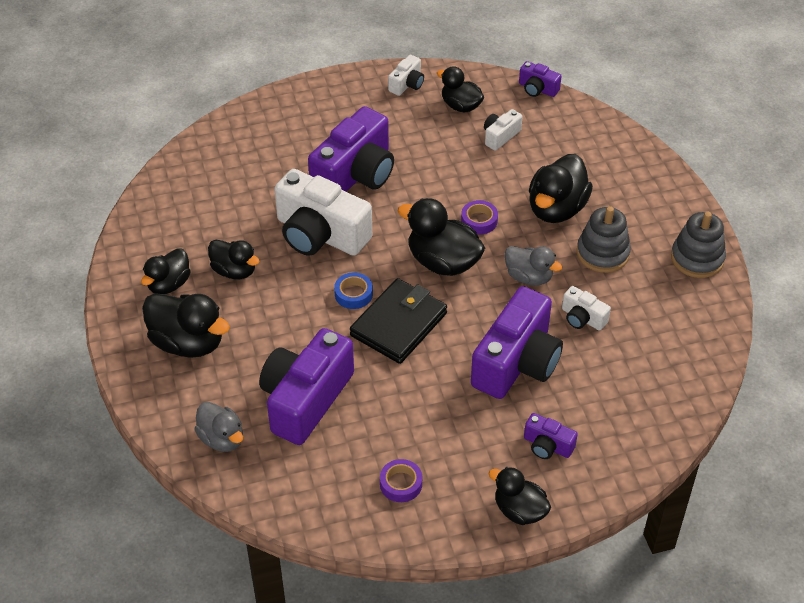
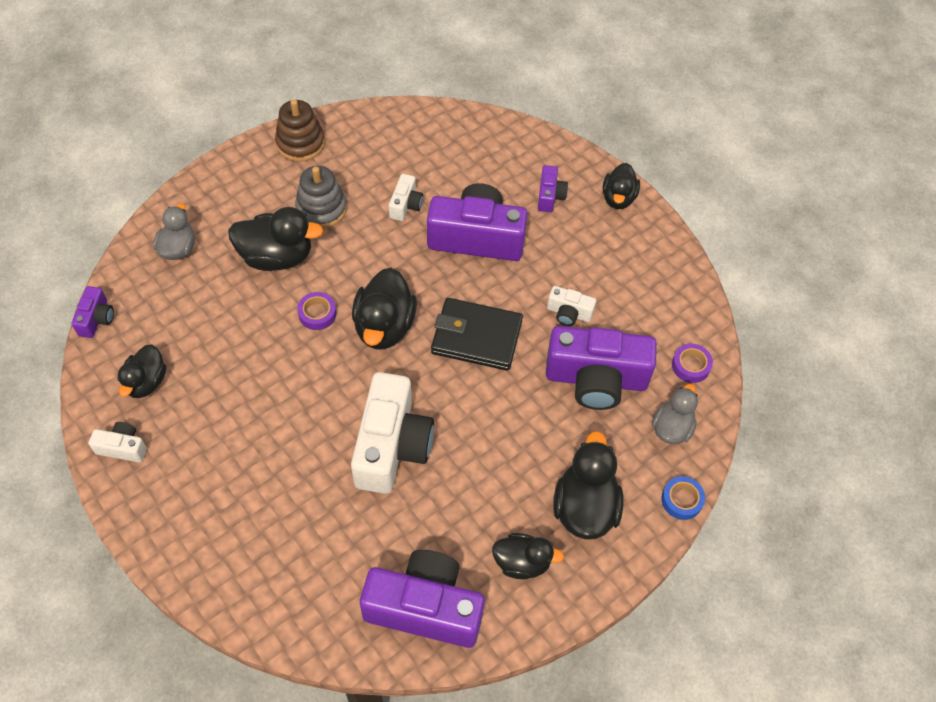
camera: 115 degrees left, 10 degrees up
(234, 271) = (476, 506): black duck -> none
(353, 294) = (457, 386): blue tape -> blue tape (681, 500)
(355, 174) = (291, 446): purple camera -> purple camera (425, 608)
(401, 484) = (639, 280): purple tape -> purple tape (690, 366)
(500, 136) = (185, 331): white camera -> white camera (569, 313)
(529, 277) = (374, 255): grey duck -> grey duck (178, 248)
(697, 258) = (300, 143): grey stacking toy -> brown stacking toy

